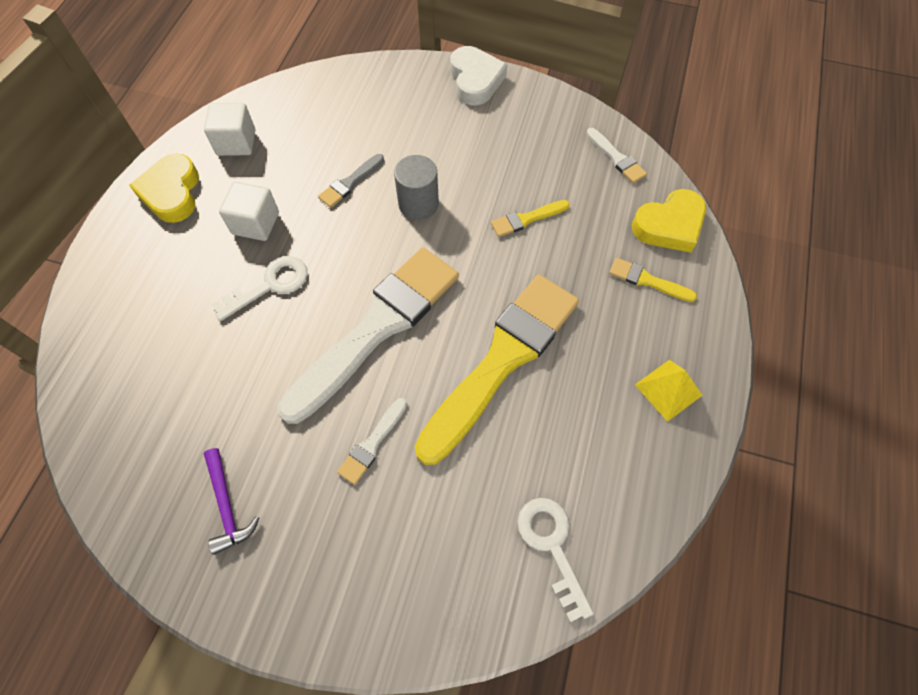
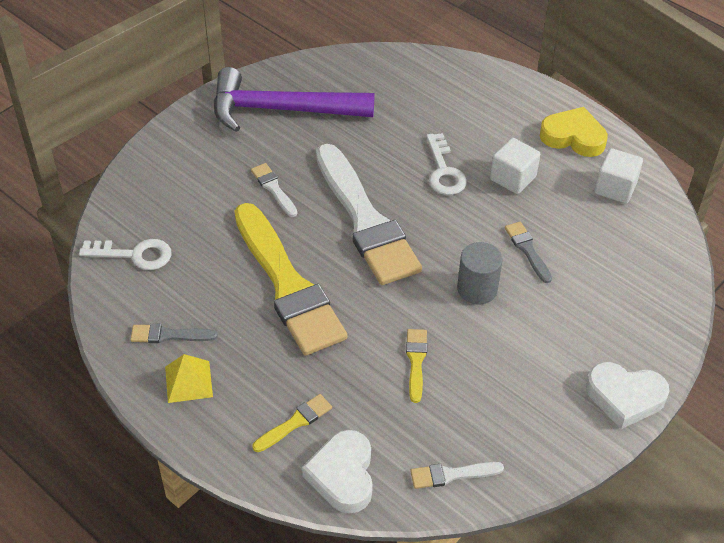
camera: 115 degrees right, 15 degrees down
(227, 505) = (282, 110): purple hammer -> purple hammer, size x2.25
(631, 440) = (169, 335): none -> grey brush
(669, 225) = (343, 475): yellow heart -> white heart

